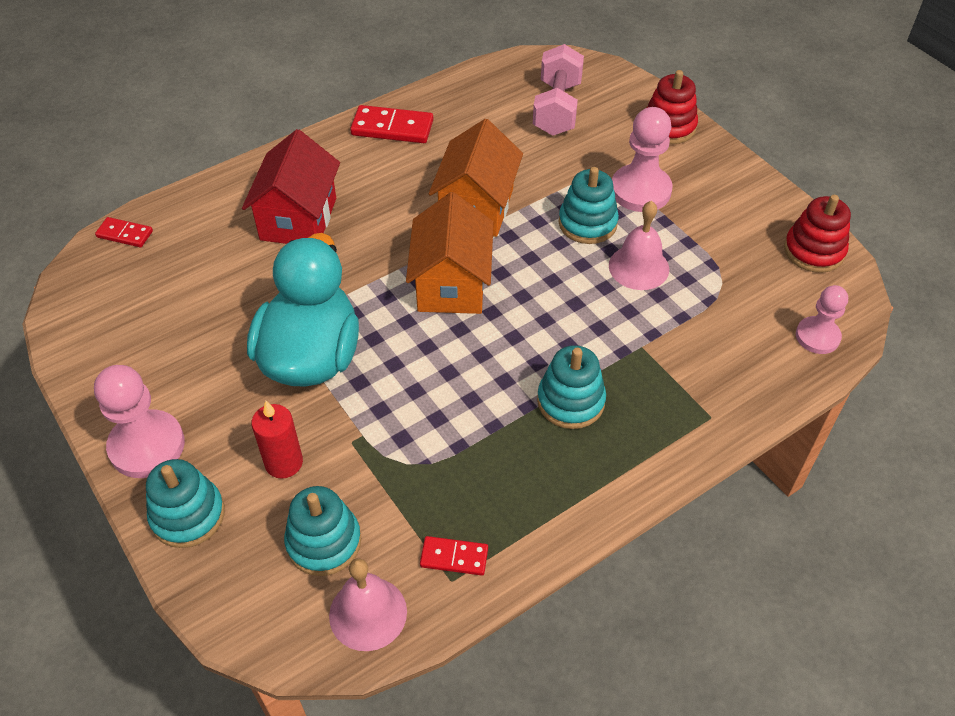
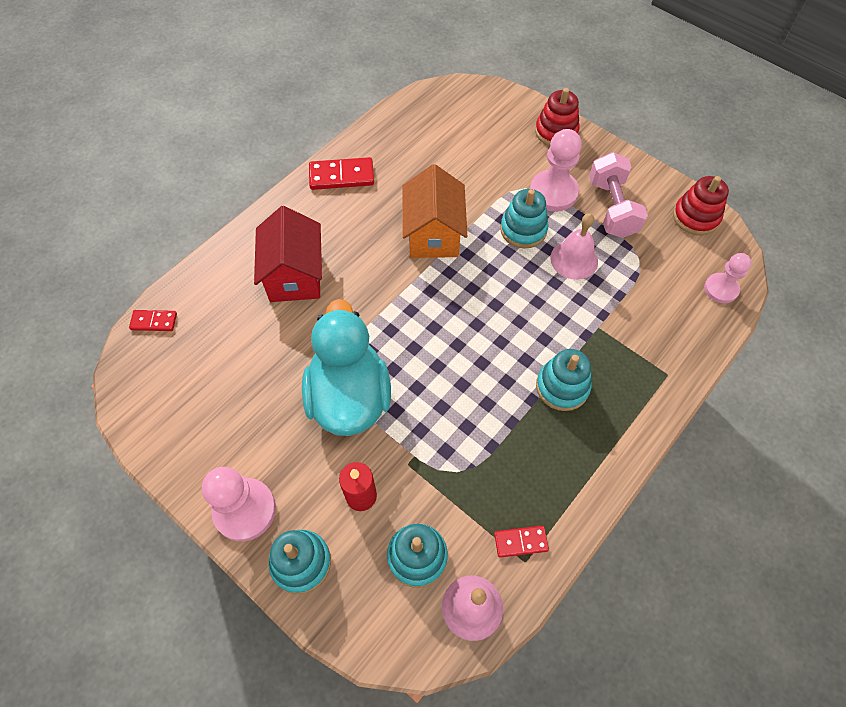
camera: 15 degrees left, 10 degrees up
(451, 284) = (437, 307): orange house -> none
(556, 108) = (465, 132): pink dumbbell -> pink dumbbell (611, 208)

